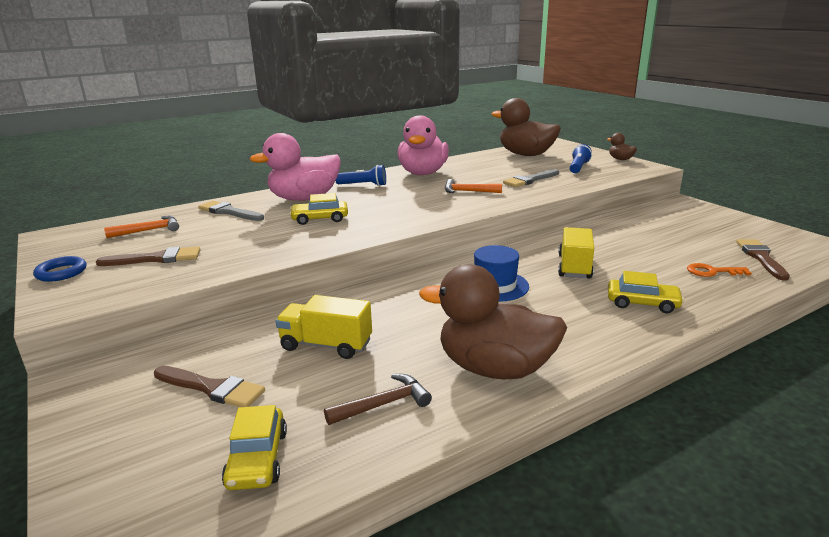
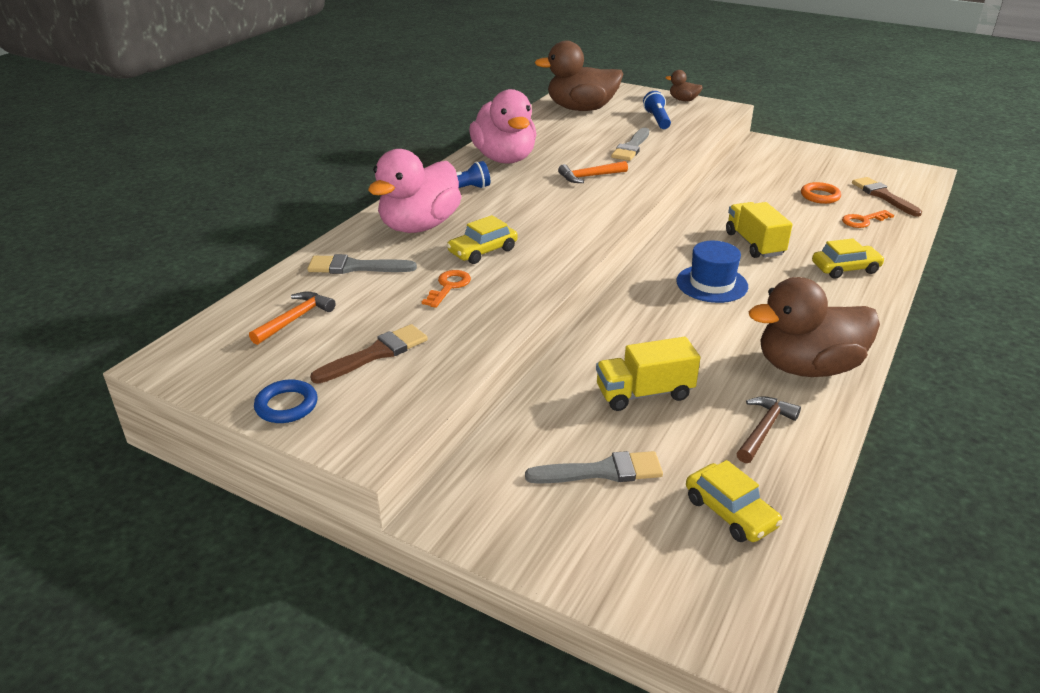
camera: 30 degrees left, 10 degrees up
(212, 388) = (602, 471): brown brush -> grey brush
(263, 233) = (449, 287): none -> orange key
(689, 246) = (820, 196): none -> orange ring

